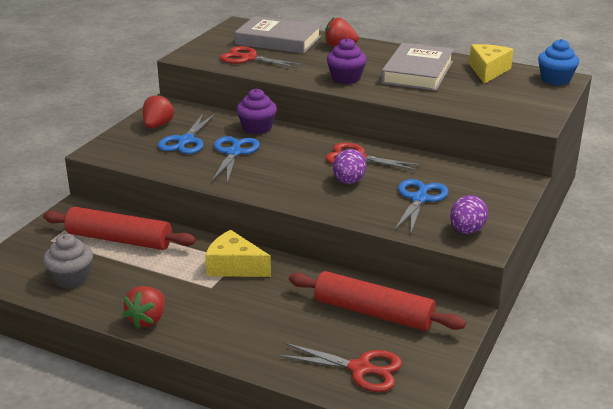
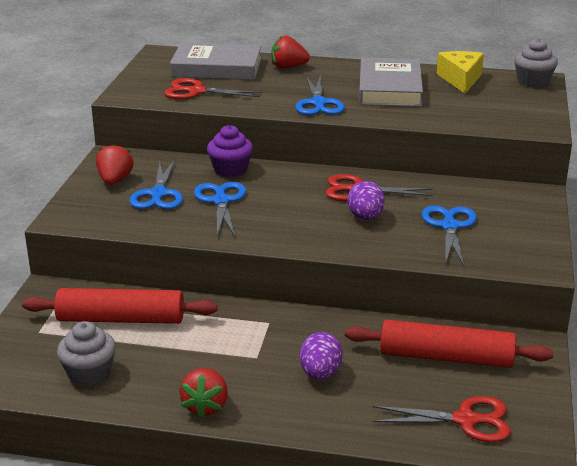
camera: 15 degrees left, 0 degrees up
(234, 267) = (269, 330): yellow cheese -> none
(346, 78) = (318, 103): purple cupcake -> blue scissors
(466, 230) = (517, 253): purple egg -> purple egg (320, 373)
(555, 79) = (533, 82): blue cupcake -> grey cupcake

